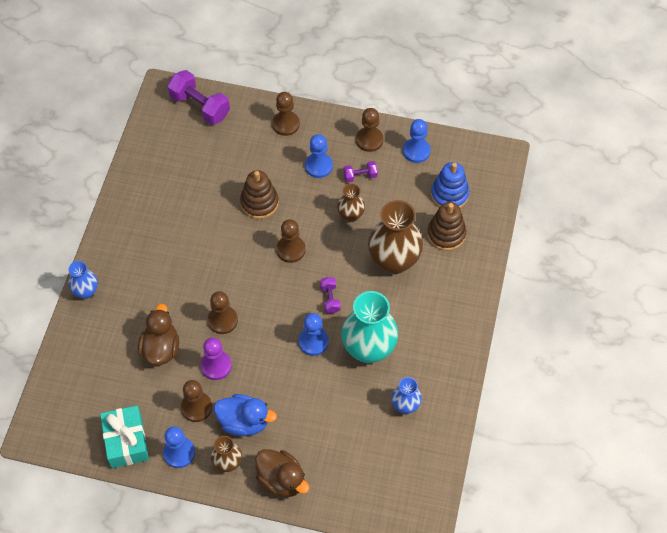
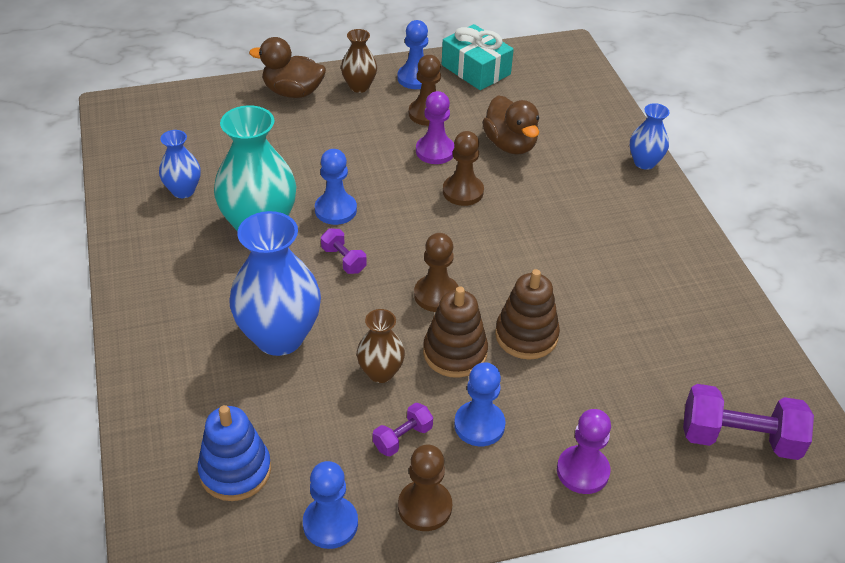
camera: 150 degrees right, 15 degrees down
(244, 422) = (366, 119): blue duck -> none
(286, 124) = (582, 471): brown pawn -> purple pawn
(394, 261) = (279, 337): brown vase -> blue vase
(446, 234) = (214, 405): brown stacking toy -> brown stacking toy (455, 353)

